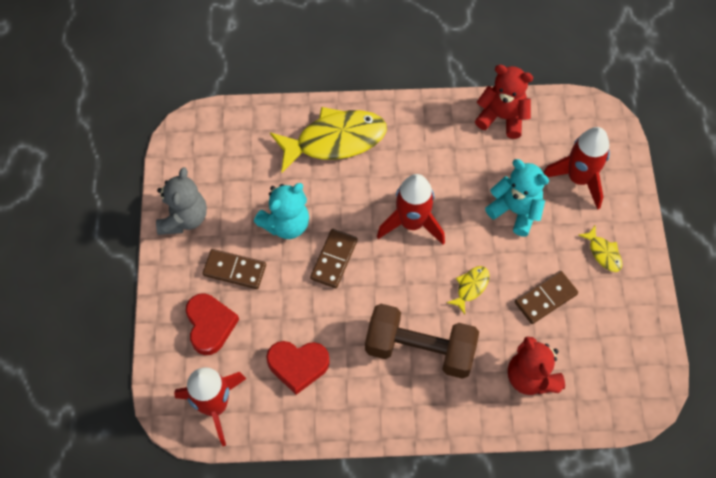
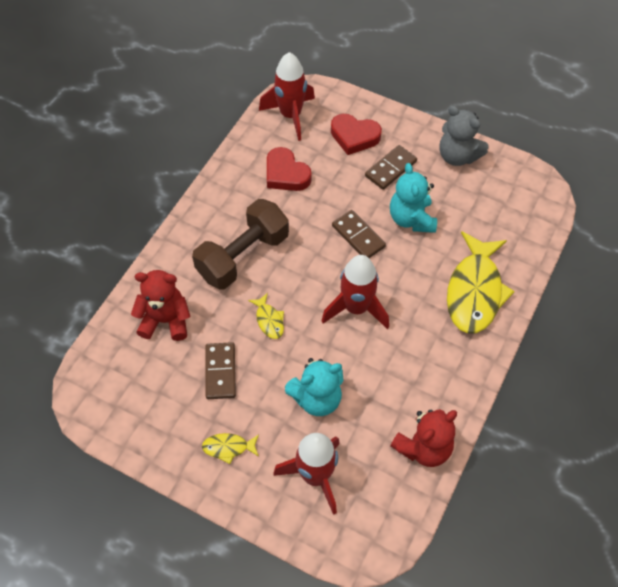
camera: 120 degrees right, 5 degrees down
(298, 365) = (286, 174): red heart -> red heart turned 75 degrees counterclockwise

